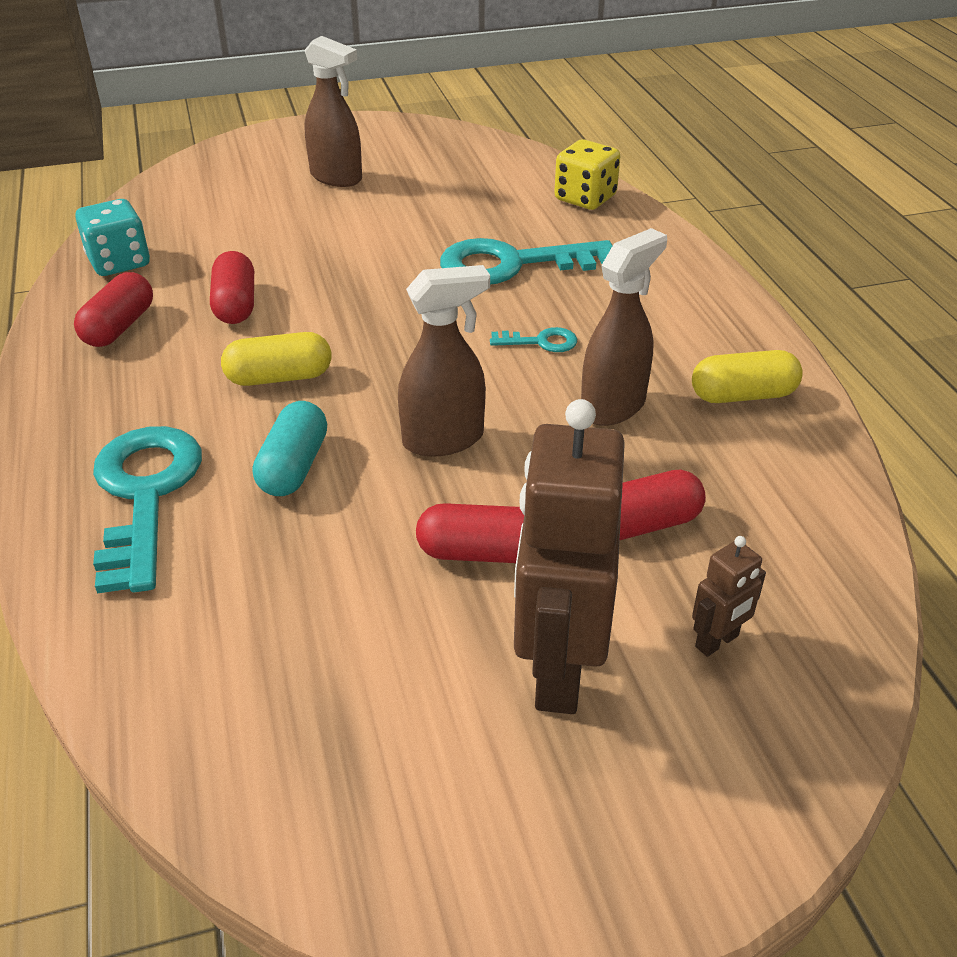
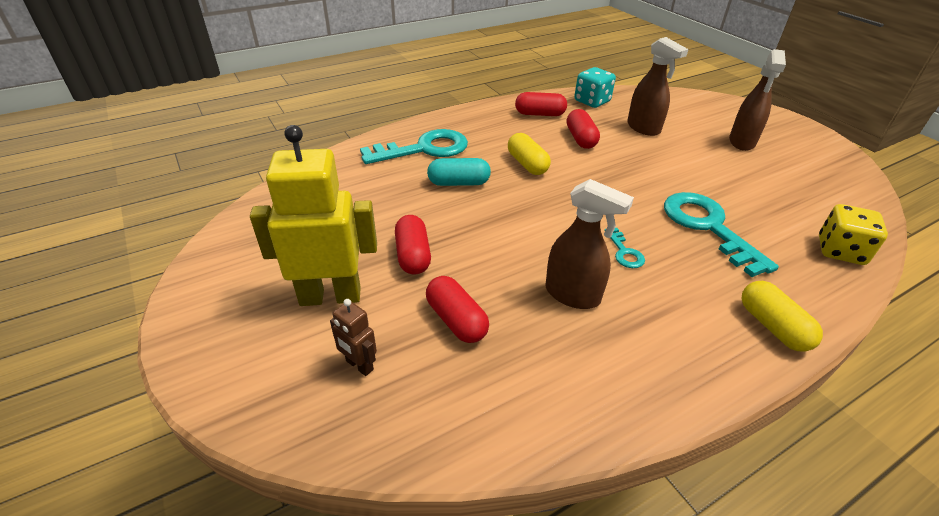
camera: 75 degrees right, 0 degrees up
(236, 305) = (581, 139): red capsule -> red capsule turned 75 degrees counterclockwise
(444, 439) = (502, 227): brown spray bottle -> brown spray bottle (643, 128)
(557, 670) = (330, 296): brown robot -> yellow robot
(743, 395) = (628, 368): yellow capsule -> yellow capsule (773, 326)

